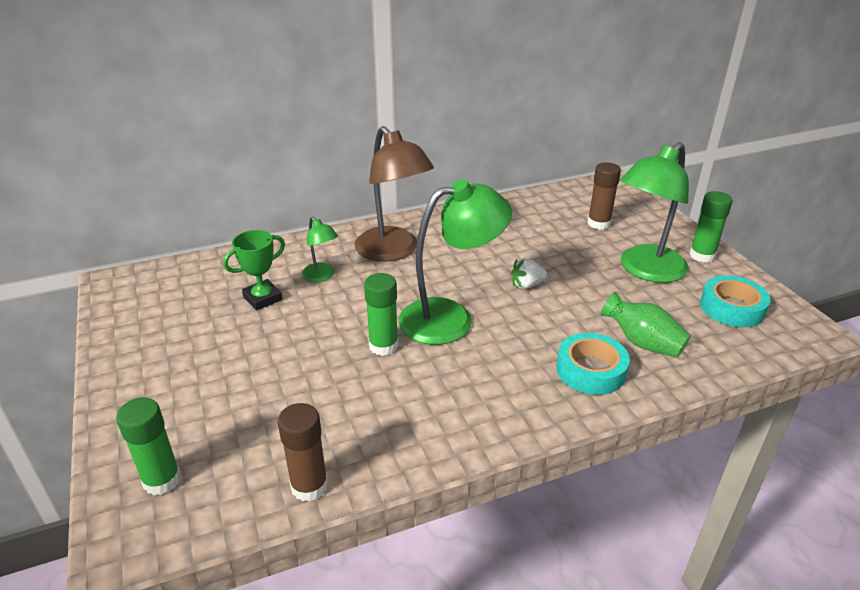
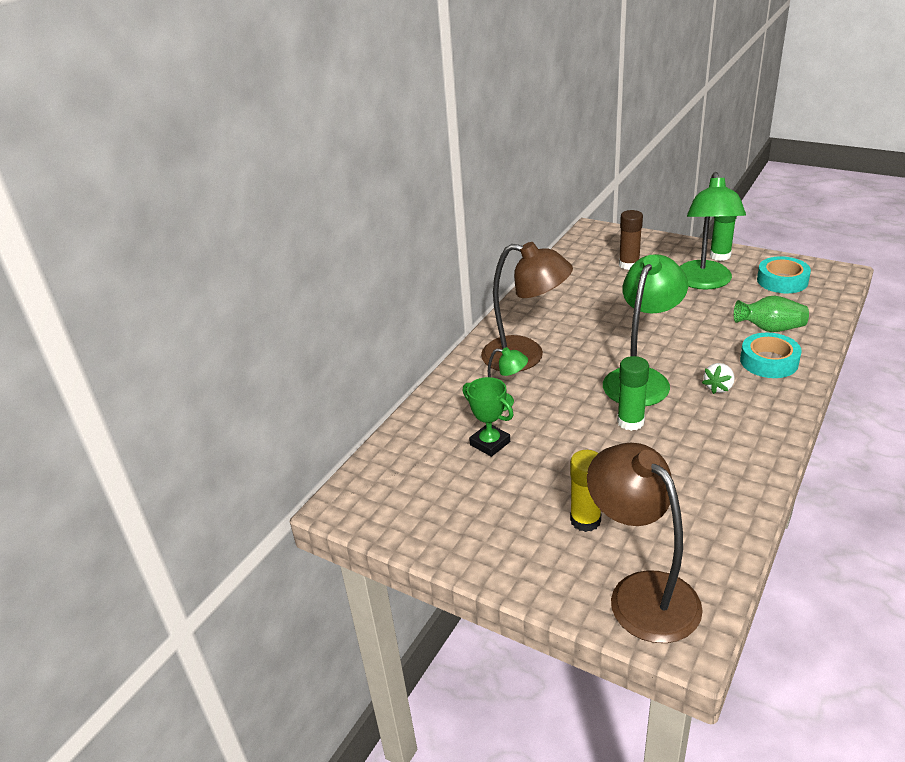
camera: 35 degrees left, 0 degrees up
(162, 480) = (642, 593): green glue stick -> brown lamp
(223, 396) = (585, 520): none -> yellow glue stick
(262, 298) = (490, 443): green trophy -> green trophy turned 60 degrees counterclockwise
(309, 486) = (732, 529): brown glue stick -> none
(527, 285) = (652, 330): white strawberry -> white strawberry (718, 387)

